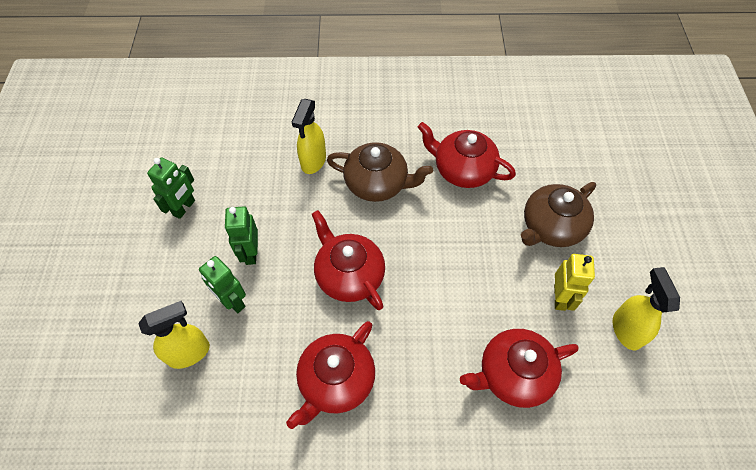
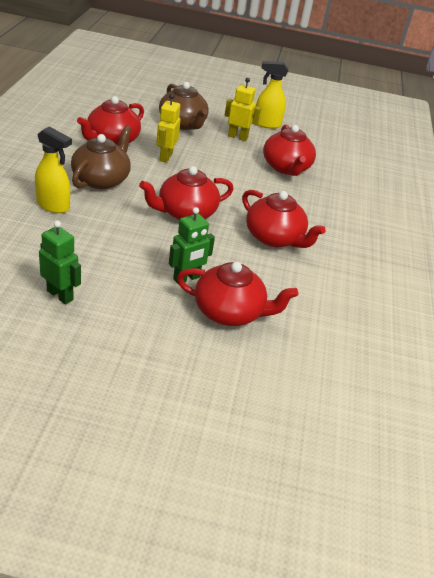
camera: 85 degrees left, 20 degrees down
(189, 353) = (230, 312): yellow spray bottle -> red teapot
(250, 253) = (139, 260): green robot -> none
(457, 228) = (165, 157): none -> yellow robot

